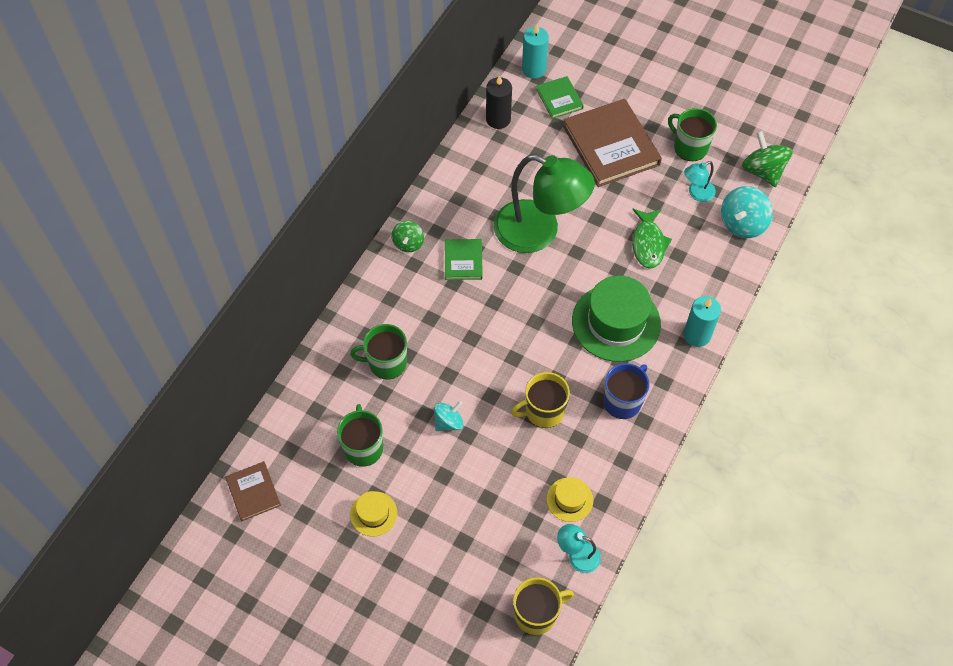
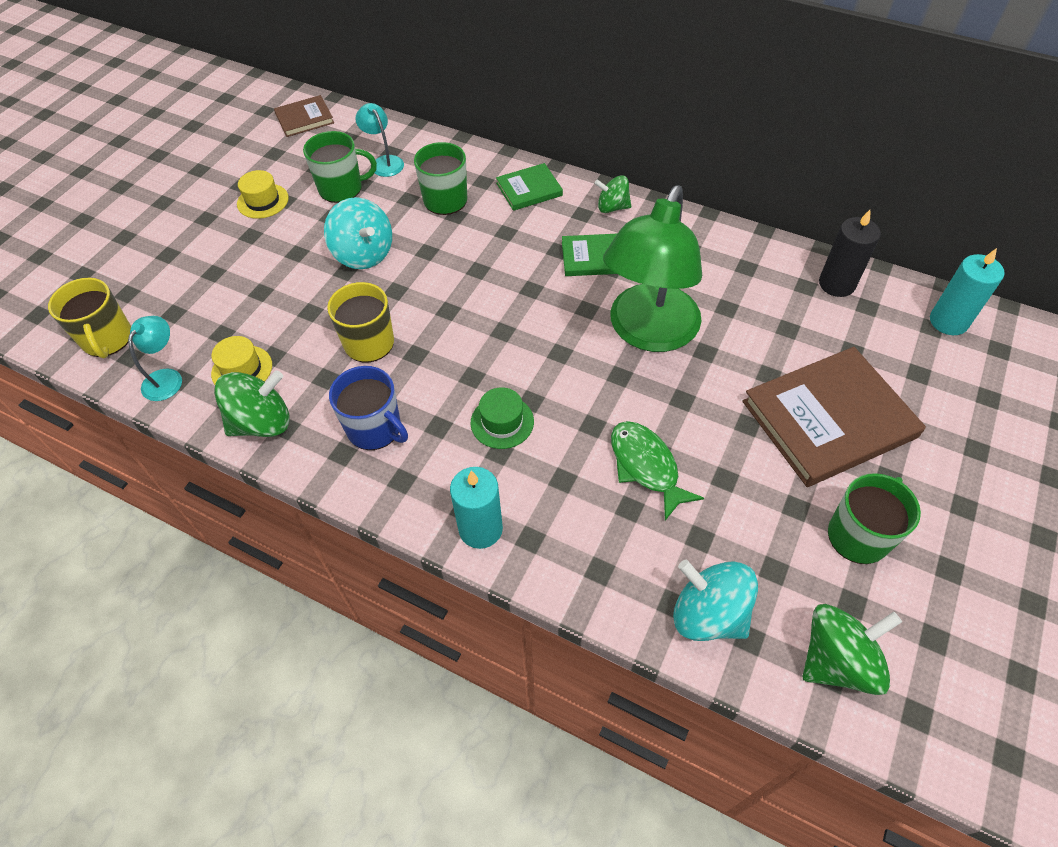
camera: 90 degrees right, 5 degrees down
(448, 422) = (364, 254): turquoise spinning top -> turquoise spinning top, size x1.59
(559, 99) = (901, 353): green book -> green book (529, 189)
(616, 322) = (502, 422): green hat -> green hat, size x0.49
(619, 477) = (262, 422): none -> green spinning top
(648, 243) = (646, 466): green fish -> green fish turned 60 degrees clockwise
(696, 193) = (759, 542): turquoise lamp -> turquoise lamp (384, 162)

